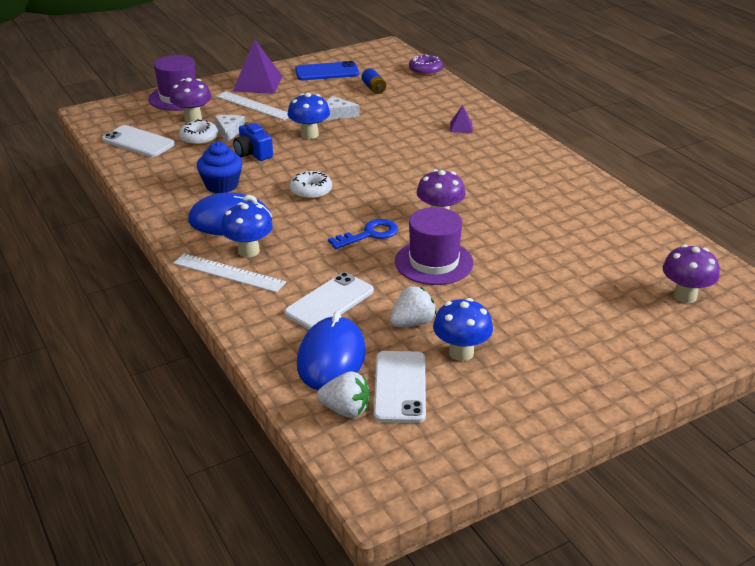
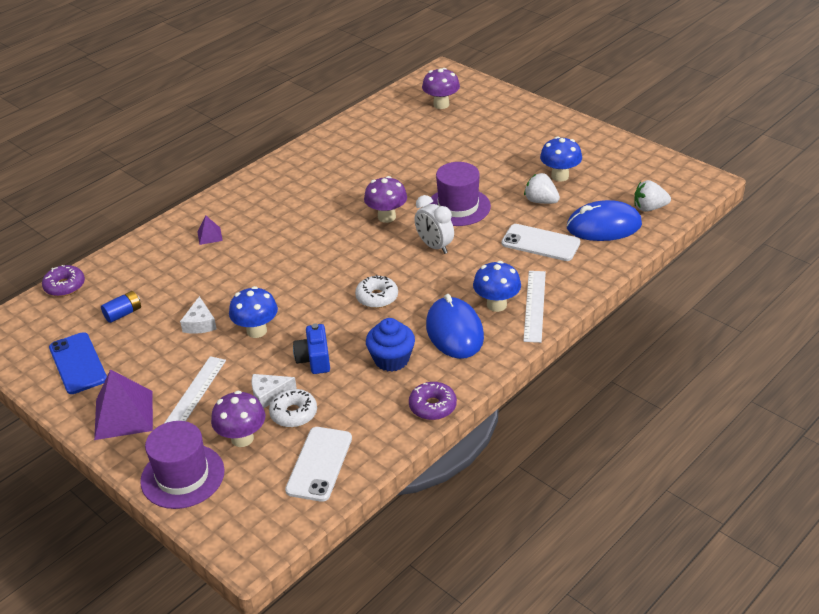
camera: 105 degrees left, 5 degrees up
(148, 194) = (432, 406): none -> purple donut
(253, 153) = (314, 359): blue camera -> blue camera turned 135 degrees clockwise
(345, 410) = (649, 208): white strawberry -> white strawberry turned 90 degrees counterclockwise
(369, 234) = (434, 246): blue key -> white clock
(400, 387) = (611, 192): white phone -> none

